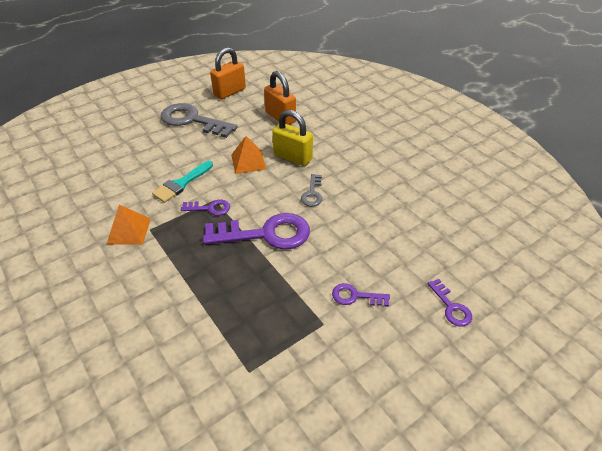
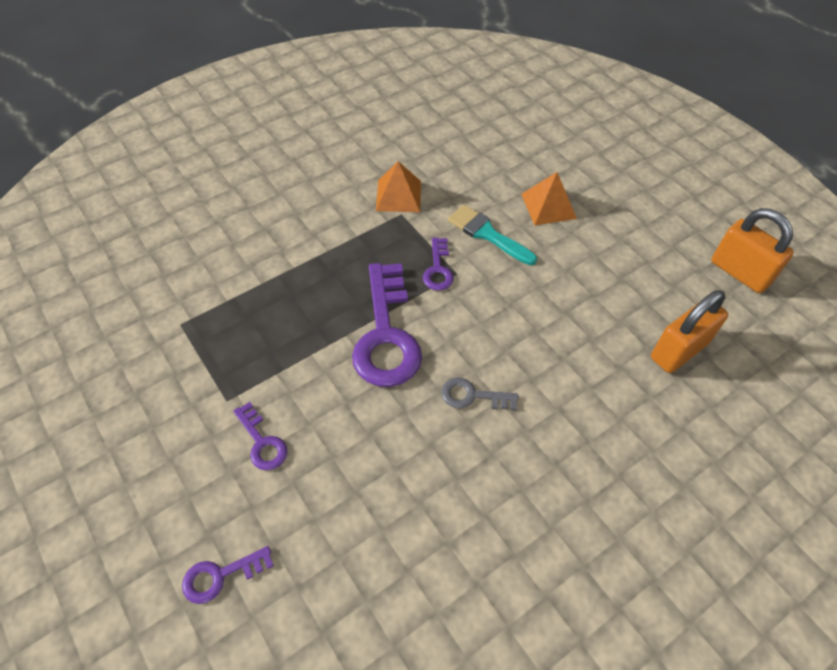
camera: 90 degrees right, 10 degrees up
(192, 120) = (640, 231): grey key -> none
(248, 161) = (544, 308): orange pyramid -> orange pyramid (548, 206)
(292, 157) = (563, 369): yellow padlock -> none
(355, 296) = (262, 442): purple key -> purple key turned 135 degrees clockwise

